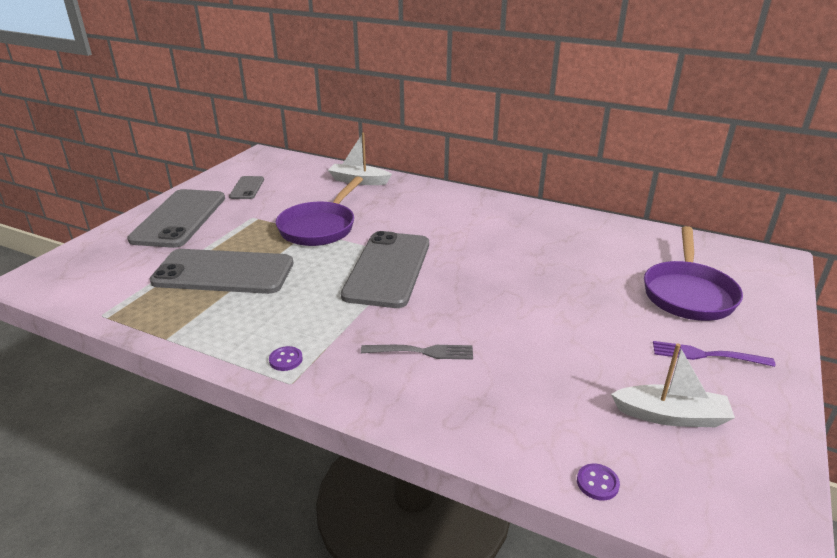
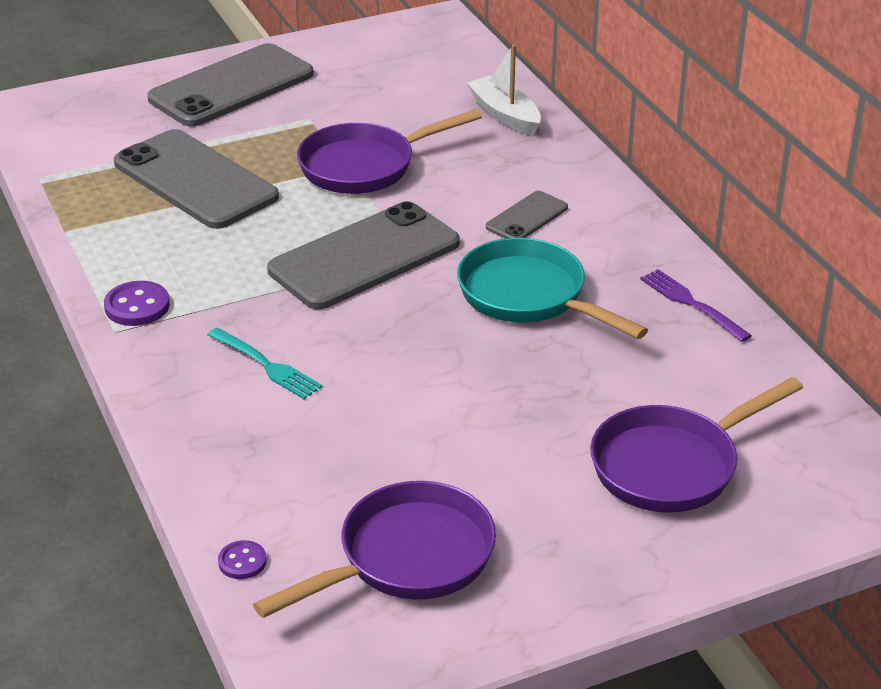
camera: 40 degrees right, 5 degrees up
(247, 188) = (355, 71): grey phone -> grey phone (527, 217)
(286, 360) = (137, 306): purple button -> purple button, size x1.61
(422, 352) = (266, 365): grey fork -> turquoise fork
(500, 250) = (529, 296): none -> turquoise pan
(671, 416) = (406, 558): white boat -> purple pan
(706, 355) = (557, 534): purple fork -> purple fork (691, 304)

